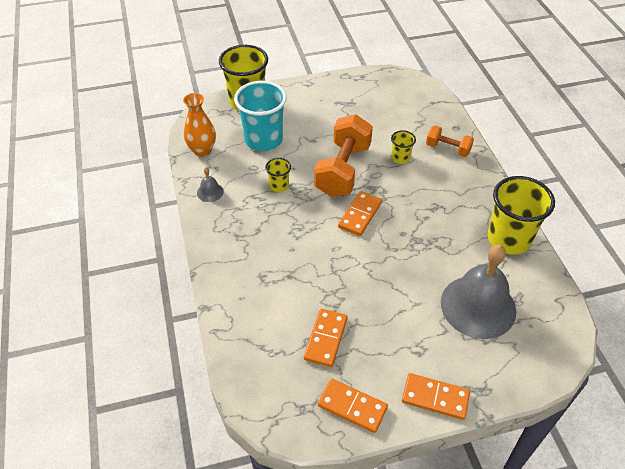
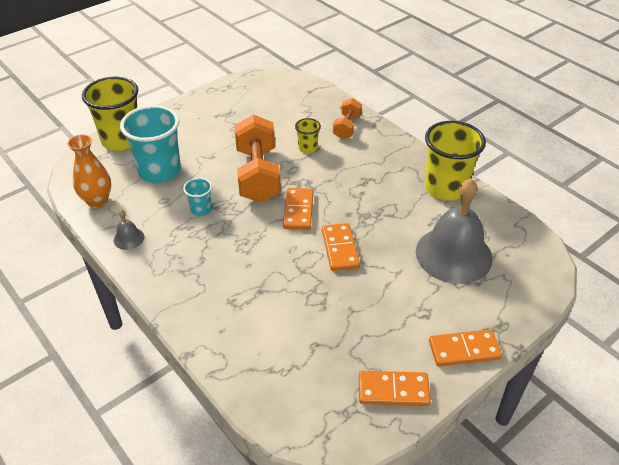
camera: 25 degrees left, 5 degrees down
(279, 186) = (201, 209): yellow cup -> turquoise cup
(325, 339) = (331, 337): orange domino -> orange domino (340, 249)
(448, 149) = (347, 127): orange dumbbell -> orange dumbbell turned 75 degrees counterclockwise

